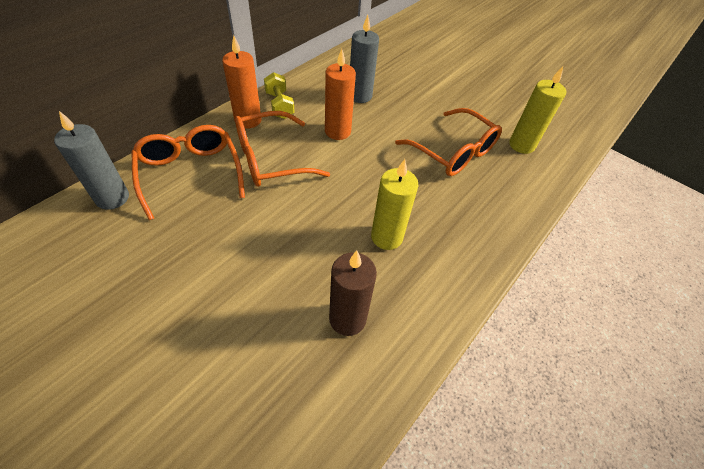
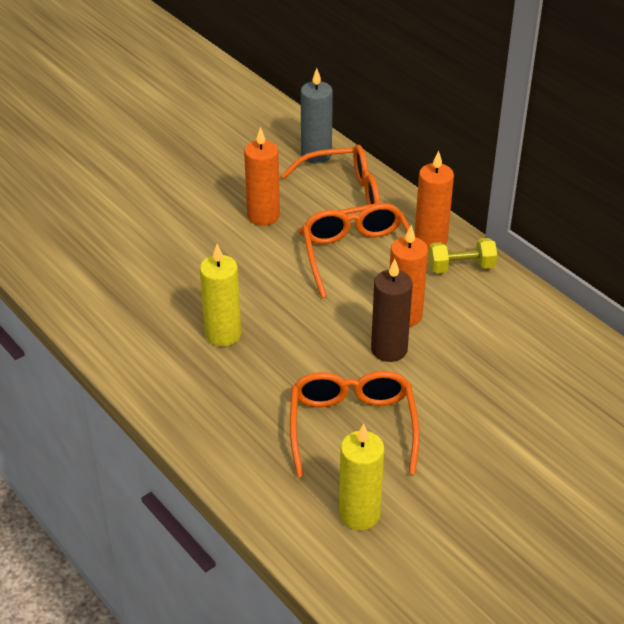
camera: 105 degrees right, 10 degrees down
(214, 229) = (263, 216): none -> orange candle
(347, 319) = (138, 293): brown candle -> brown candle (389, 349)
(360, 96) = (484, 347): grey candle -> none
(454, 152) = (352, 426): orange glasses -> orange glasses turned 120 degrees clockwise

